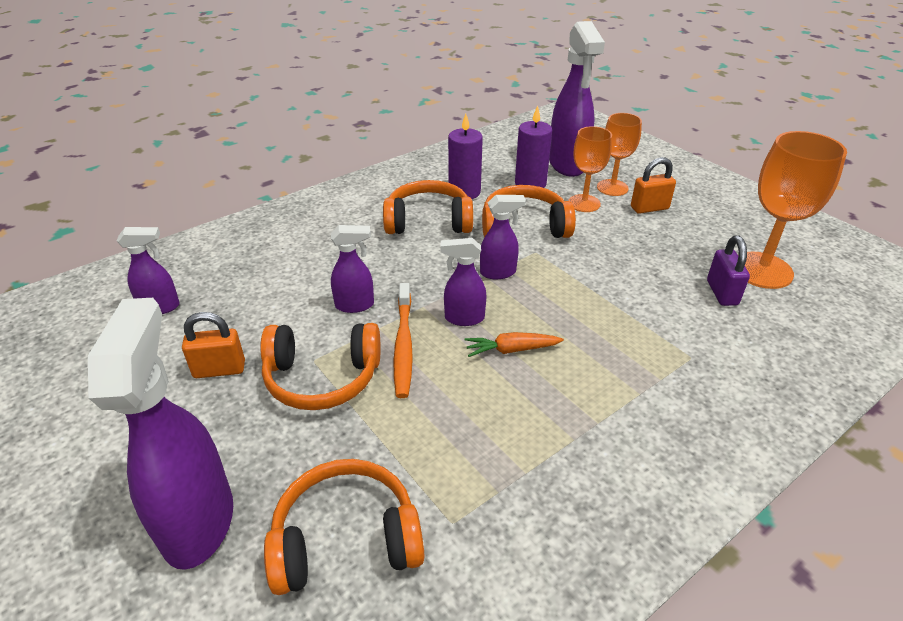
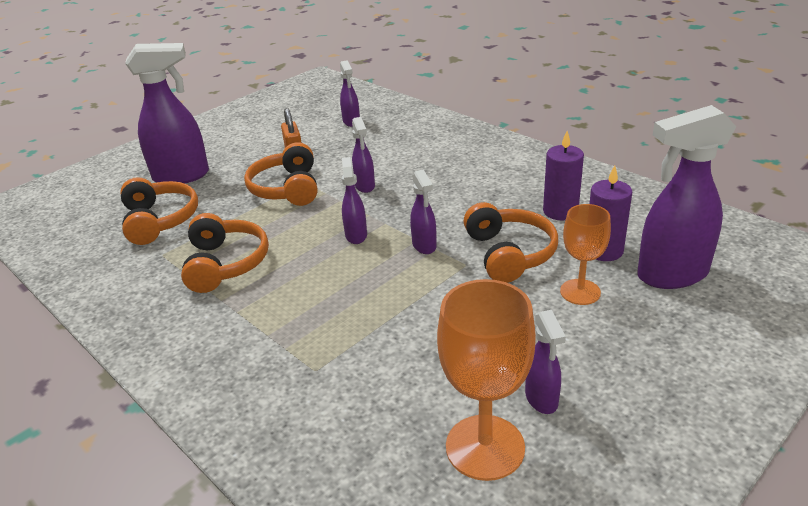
camera: 85 degrees right, 5 degrees down
(403, 345) = (321, 213): orange toothbrush -> none
(428, 221) = (495, 199): orange headphones -> orange headphones (225, 264)
(511, 350) = (319, 262): orange carrot -> none
(612, 188) = (633, 314): orange goblet -> none
(649, 208) = (597, 346): orange padlock -> none
(708, 239) = (541, 399): none -> purple spray bottle
(722, 293) = (426, 402): purple padlock -> none

